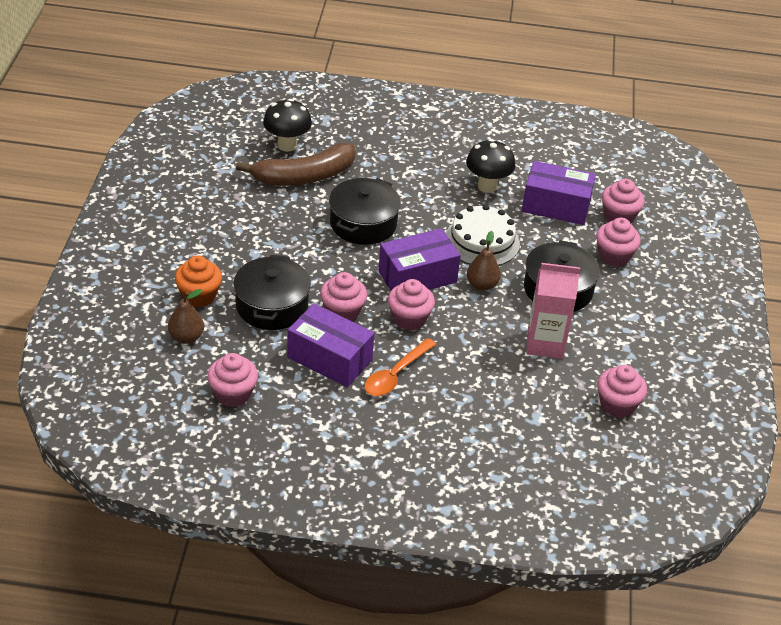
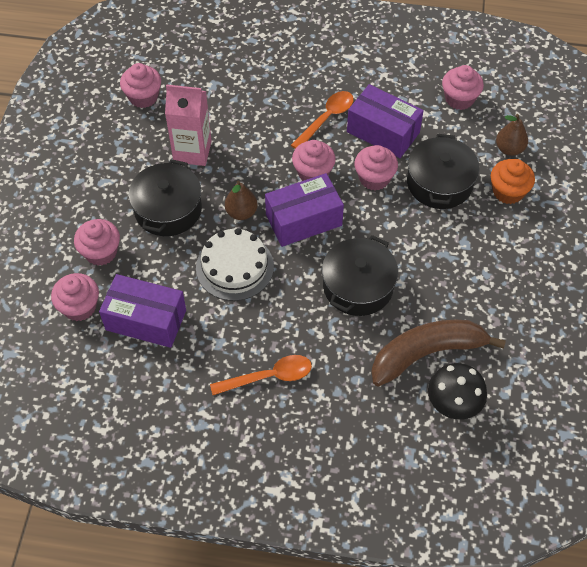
camera: 175 degrees left, 15 degrees up
(441, 167) = (268, 376): none -> orange spoon
(487, 186) = (218, 348): black mushroom -> none

